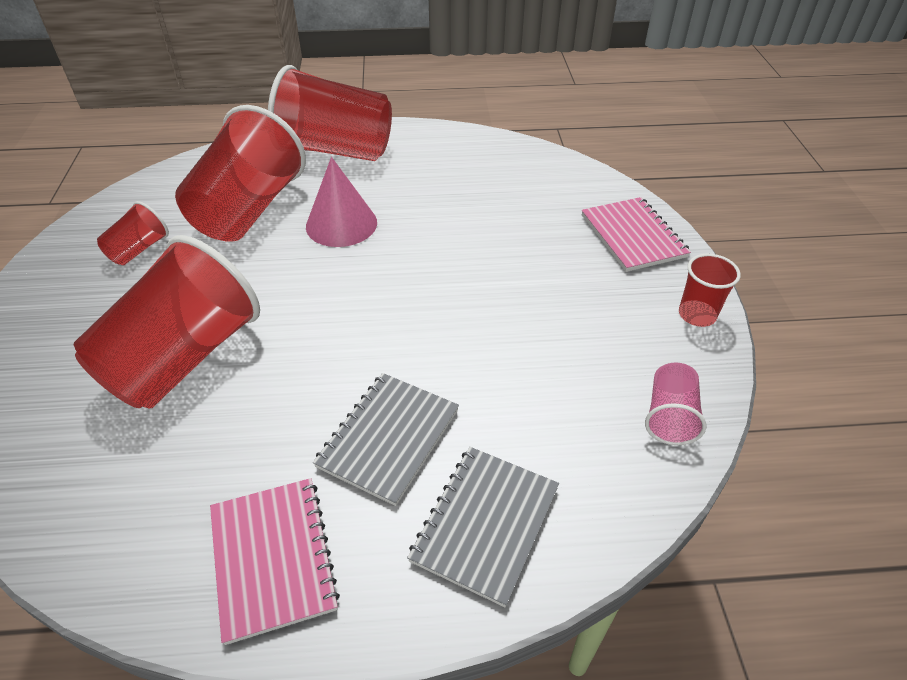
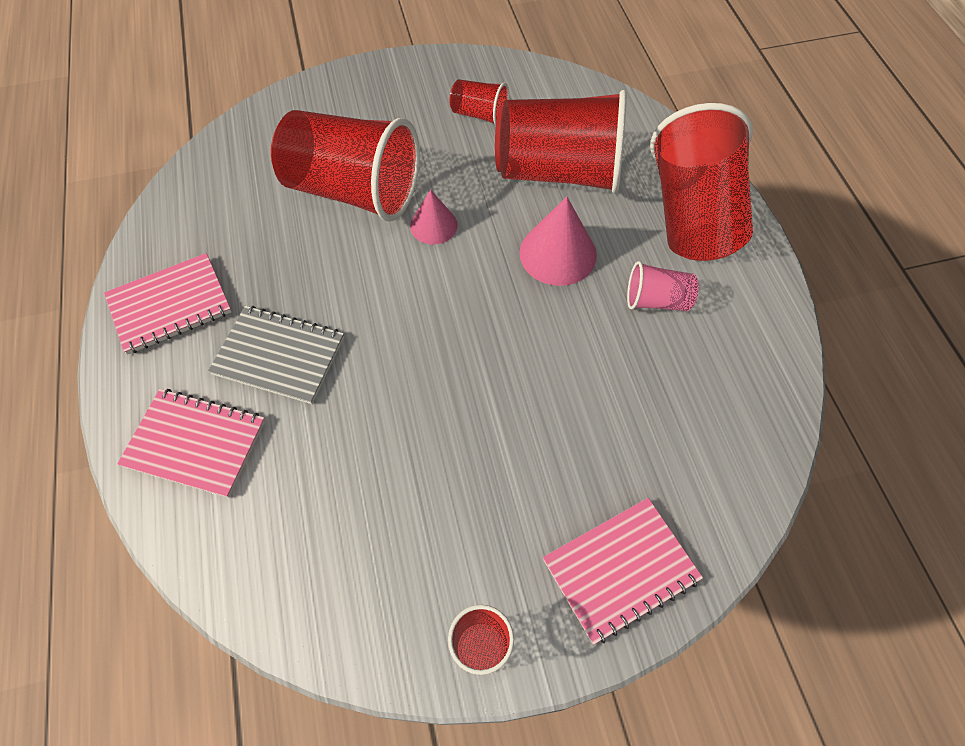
camera: 80 degrees right, 15 degrees up
(268, 298) = (433, 225): none -> pink cone
(485, 524) = (195, 443): grey notebook -> pink notebook
(669, 416) = (319, 606): pink cup -> pink cup (656, 300)

